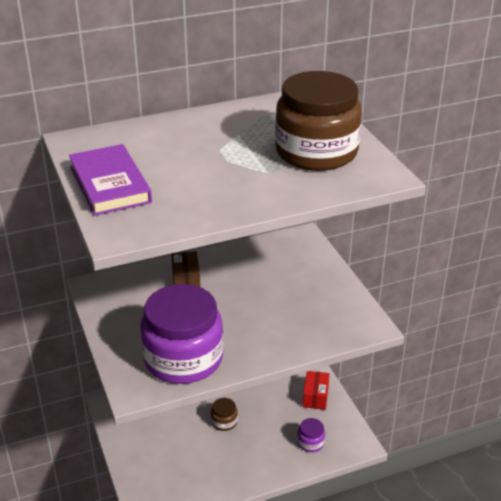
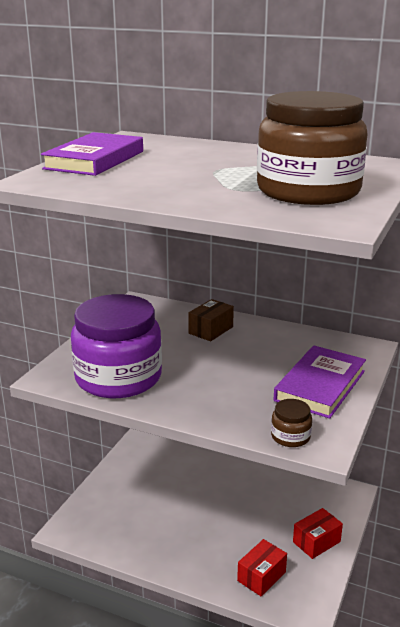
camera: 45 degrees right, 10 degrees down
(224, 422) = (208, 507): brown jar -> brown jar (290, 436)
(310, 442) = (261, 576): purple jar -> red box
(315, 284) = (320, 386): none -> purple book

